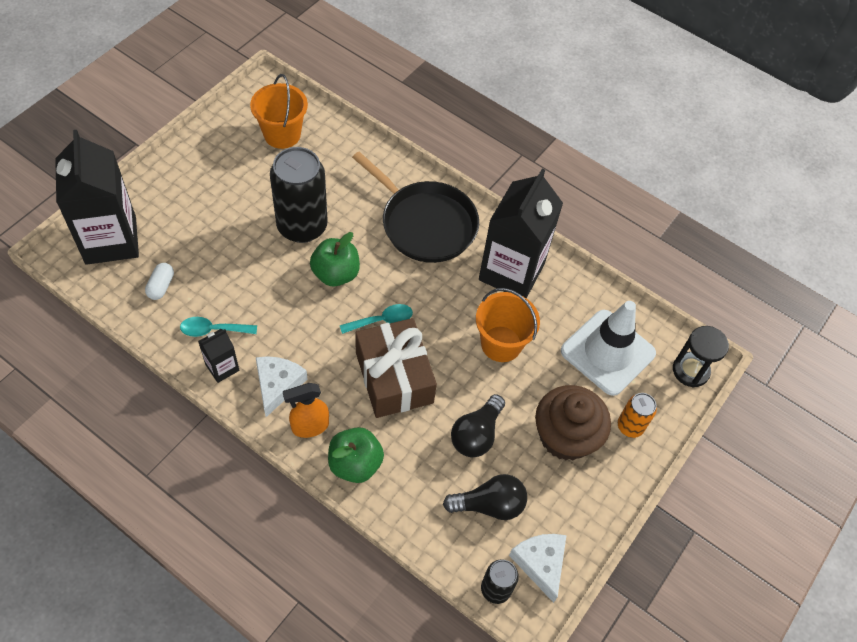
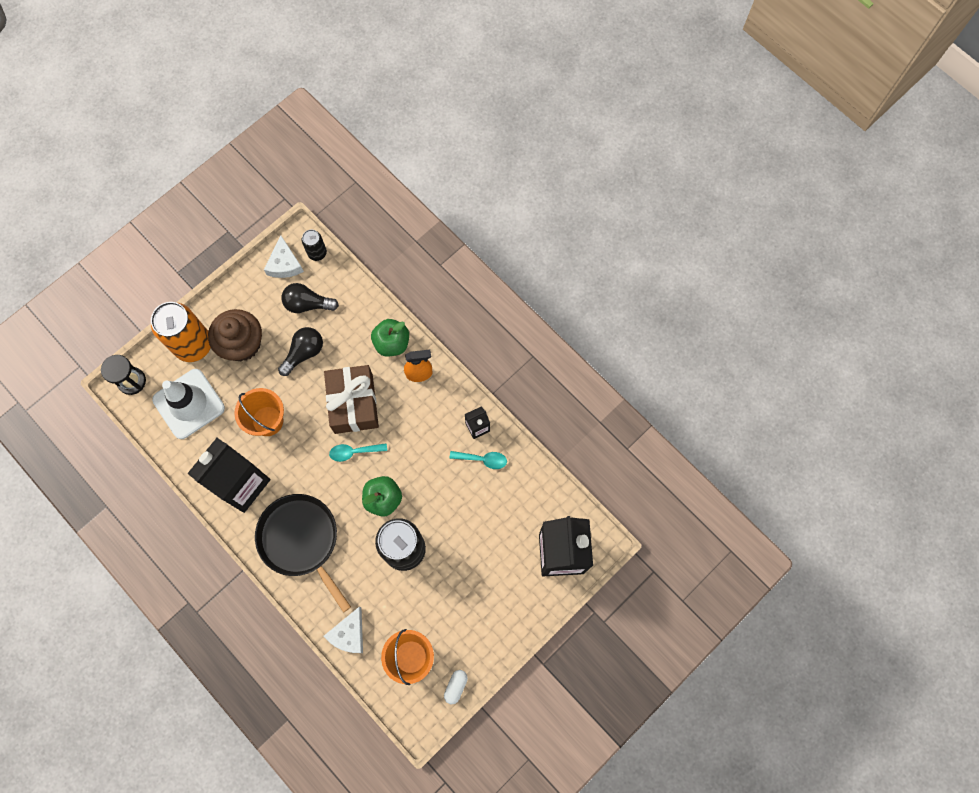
camera: 165 degrees left, 15 degrees up
(161, 286) = (521, 504): white capsule -> white capsule (456, 686)
(277, 385) = (438, 408): white cheese -> white cheese (349, 634)
(630, 426) = (193, 345): orange can -> orange can, size x1.99

